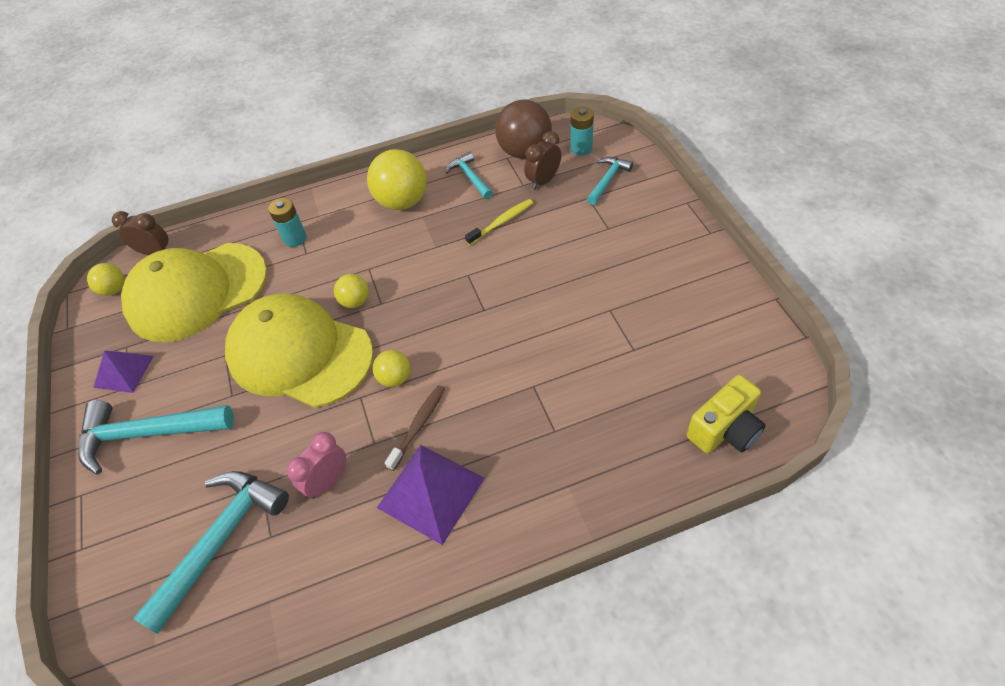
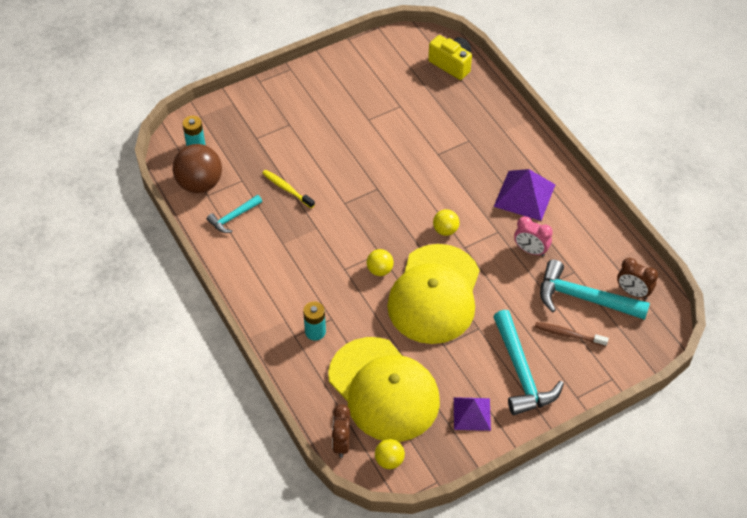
camera: 105 degrees left, 0 degrees up
(402, 201) = (265, 261): yellow ball -> none
(418, 426) = (480, 210): brown toothbrush -> brown toothbrush (568, 334)
(543, 181) = (237, 167): brown clock -> brown clock (632, 292)
(607, 180) = (236, 127): turquoise hammer -> none

